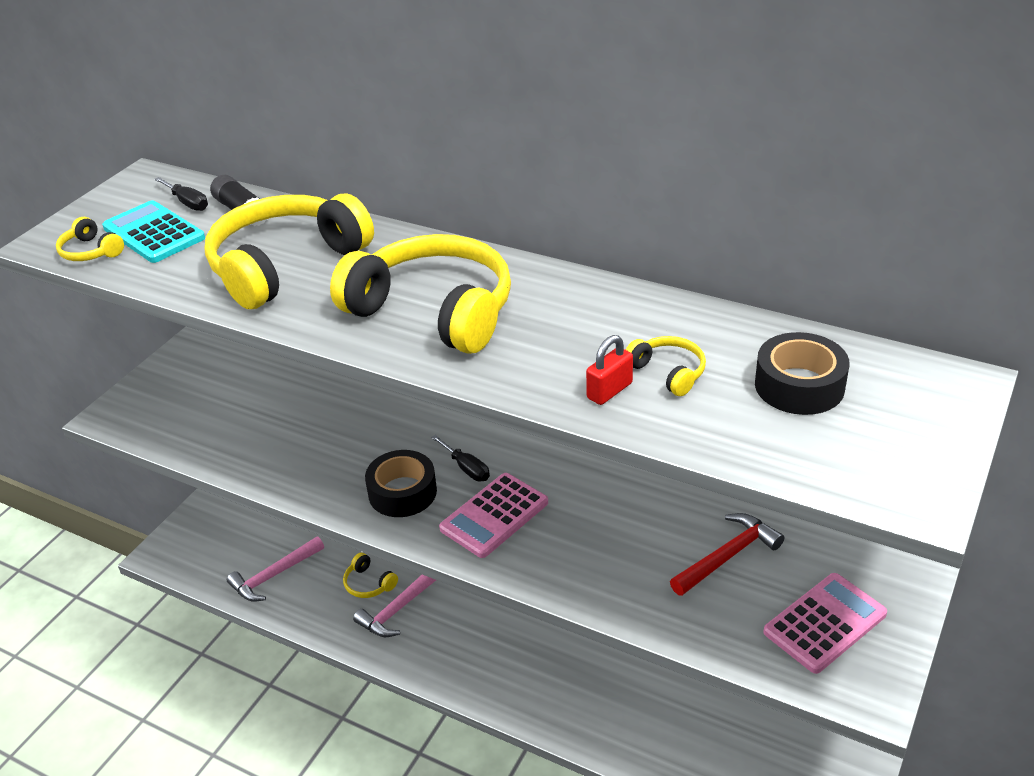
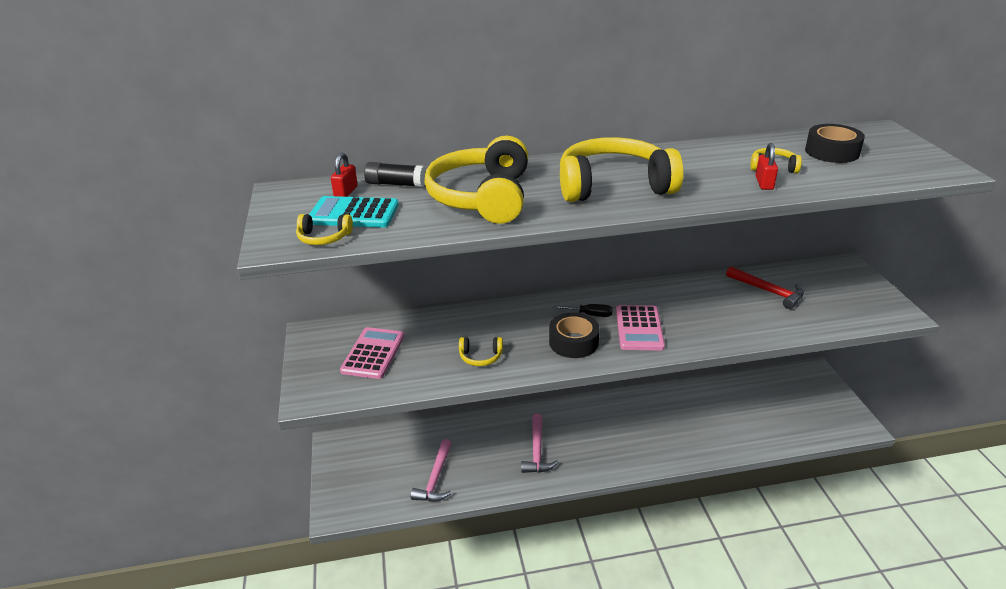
camera: 40 degrees left, 5 degrees down
(187, 203) = (346, 192): black screwdriver -> red padlock
(369, 583) = (502, 449): yellow headphones -> yellow headphones (480, 357)
(727, 556) = (768, 291): red hammer -> red hammer turned 120 degrees clockwise
(825, 623) = (844, 297): pink calculator -> pink calculator (373, 353)

